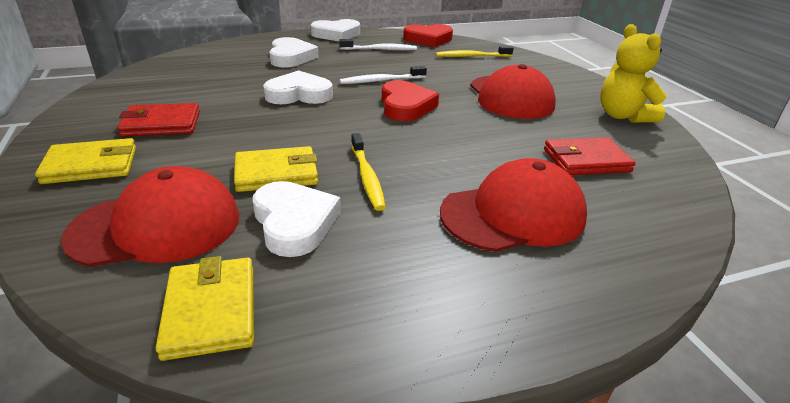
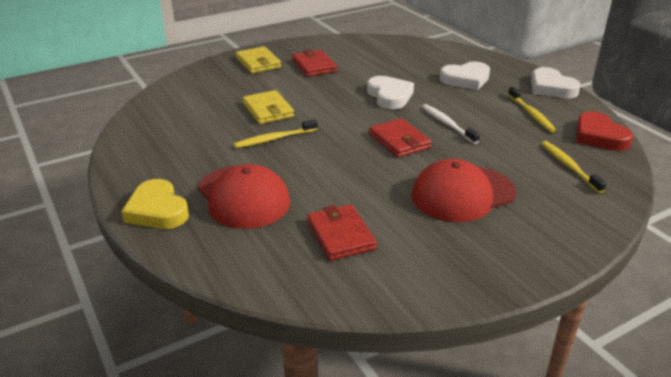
camera: 80 degrees right, 0 degrees up
(157, 226) = (207, 92): red cap -> none
(211, 310) = (147, 118): yellow wallet -> none
(294, 223) = (217, 124): white heart -> none
(380, 49) = (531, 114): white toothbrush -> yellow toothbrush
(405, 106) = (399, 141): red heart -> red wallet
(551, 298) = (157, 210): none -> yellow heart
(623, 116) = (465, 270): yellow teddy bear -> none

